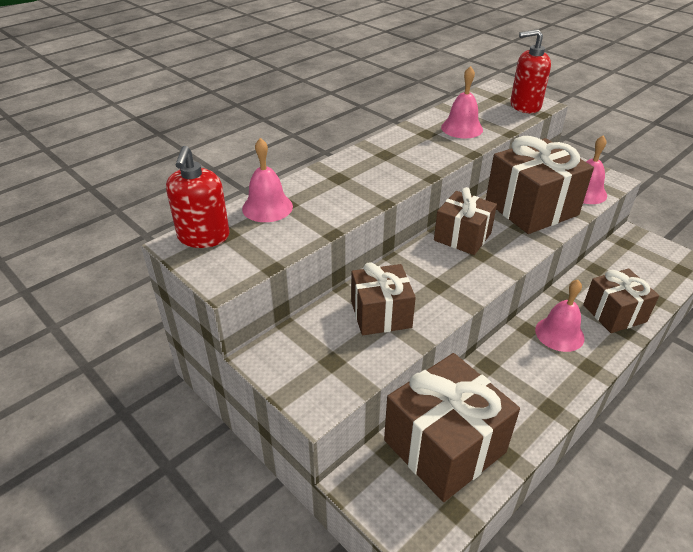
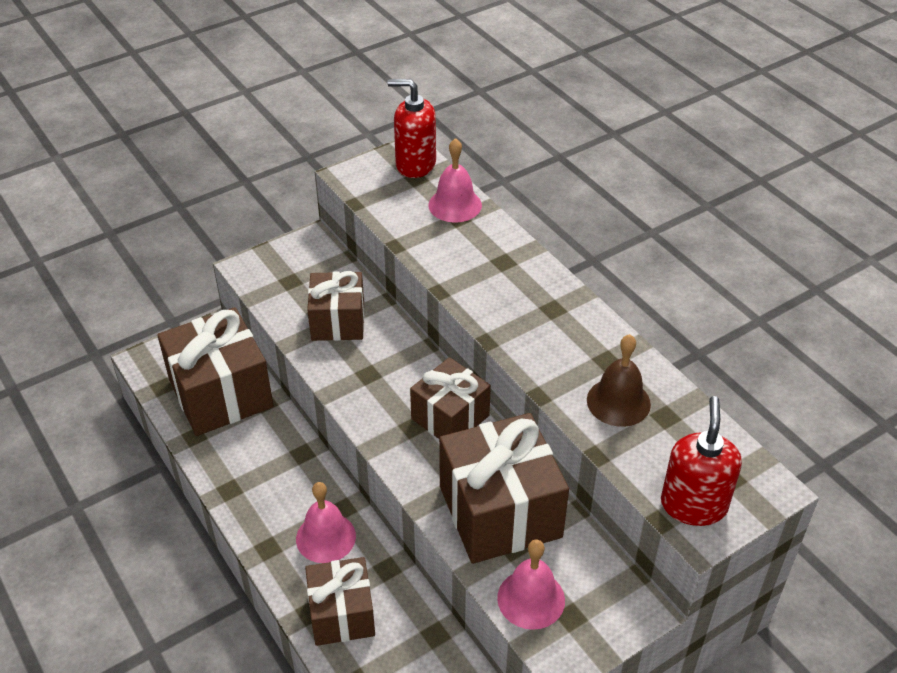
camera: 100 degrees right, 5 degrees up
(462, 128) = (618, 402): pink bell -> brown bell

